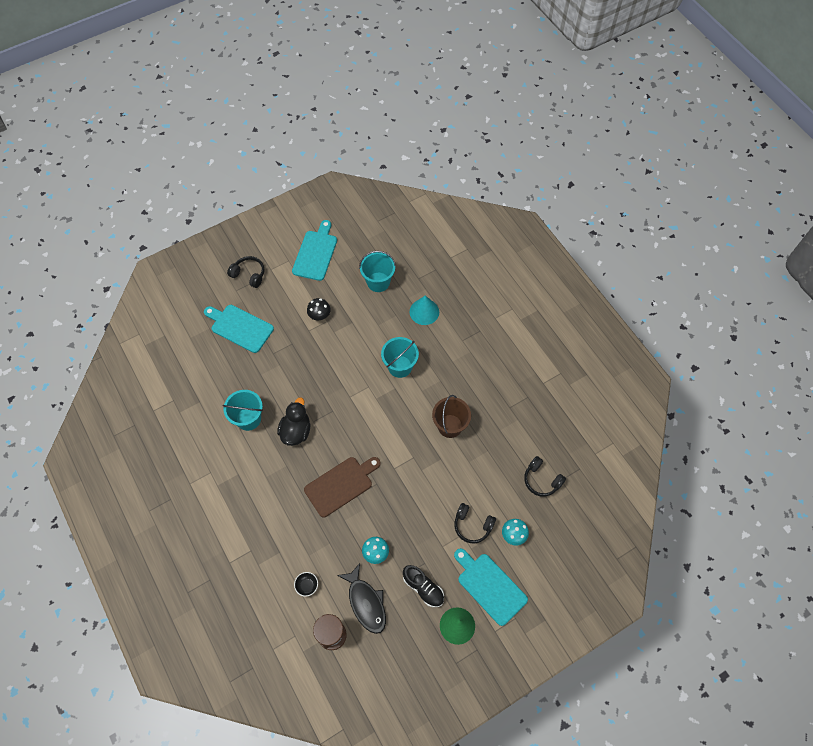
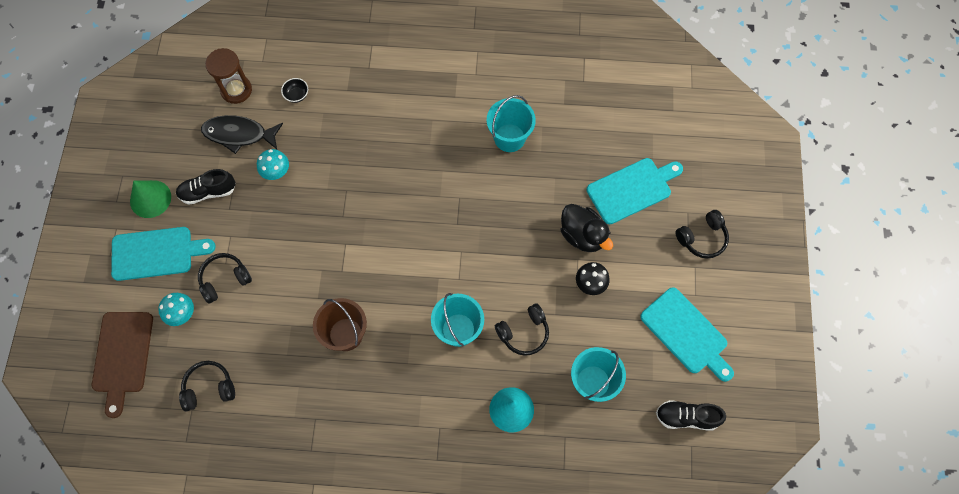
camera: 125 degrees right, 5 degrees up
(296, 431) = (461, 174): black duck -> black duck (582, 235)
(341, 485) = (369, 182): brown cutting board -> brown cutting board (122, 356)
(364, 230) = (686, 417): none -> black shoe
(375, 331) = (524, 333): none -> black headphones

